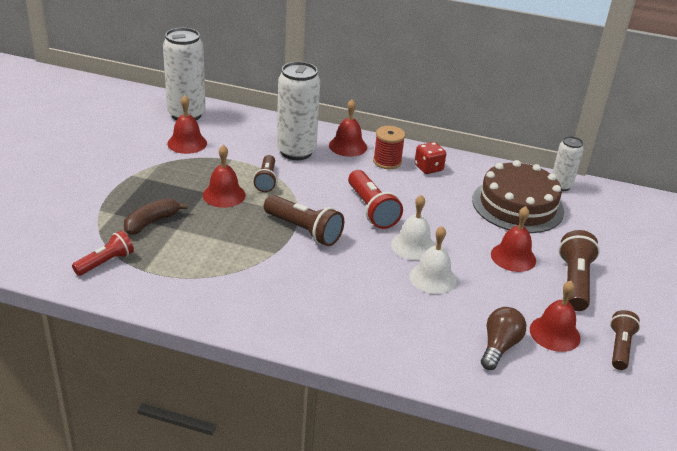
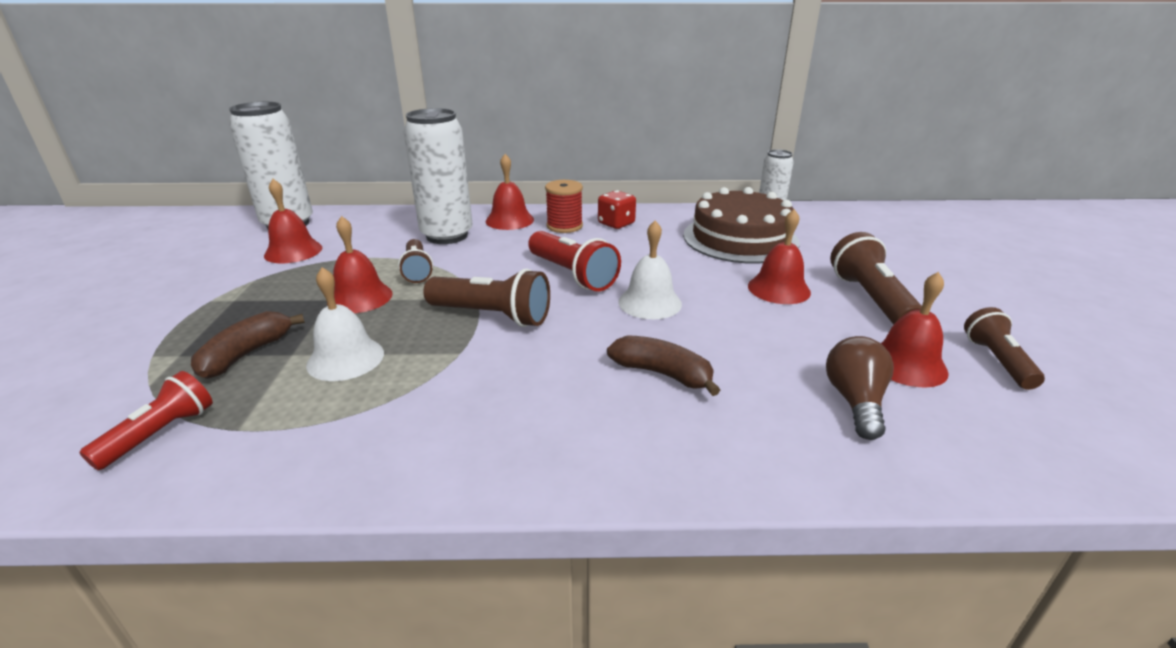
camera: 15 degrees left, 5 degrees down
(392, 299) = (662, 374): none -> brown banana
(433, 278) = (700, 334): white bell -> white bell (345, 358)

